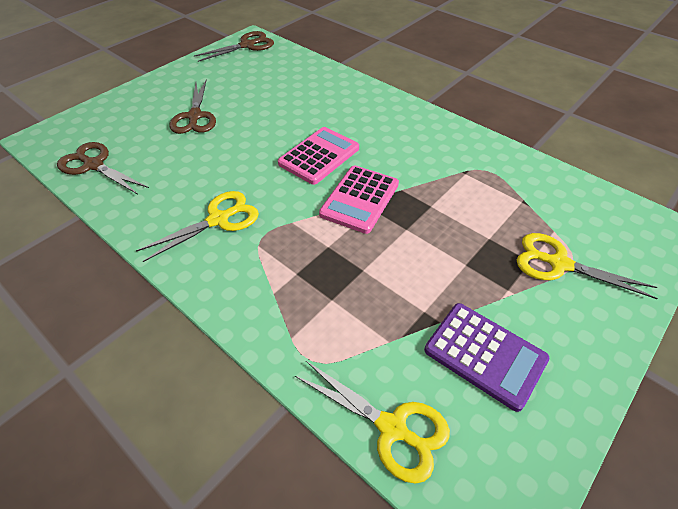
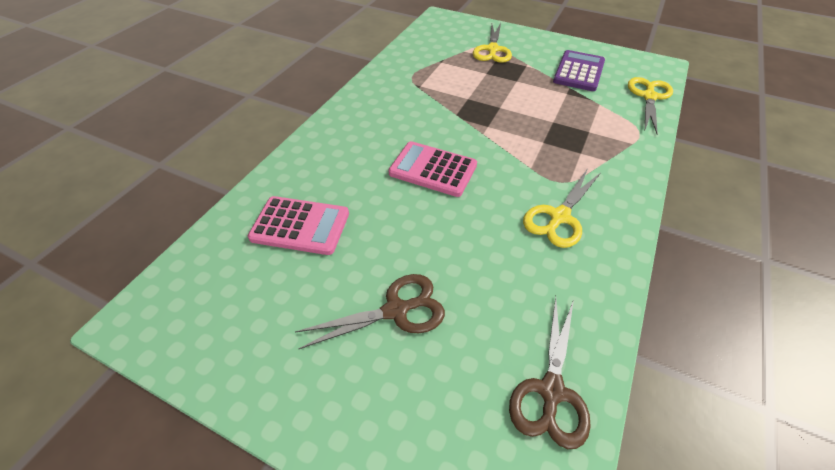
camera: 105 degrees left, 0 degrees up
(218, 219) = (559, 217): yellow scissors -> yellow scissors turned 90 degrees counterclockwise
(247, 45) = (164, 318): brown scissors -> none
(359, 199) = (480, 134): pink calculator -> pink calculator (300, 226)

